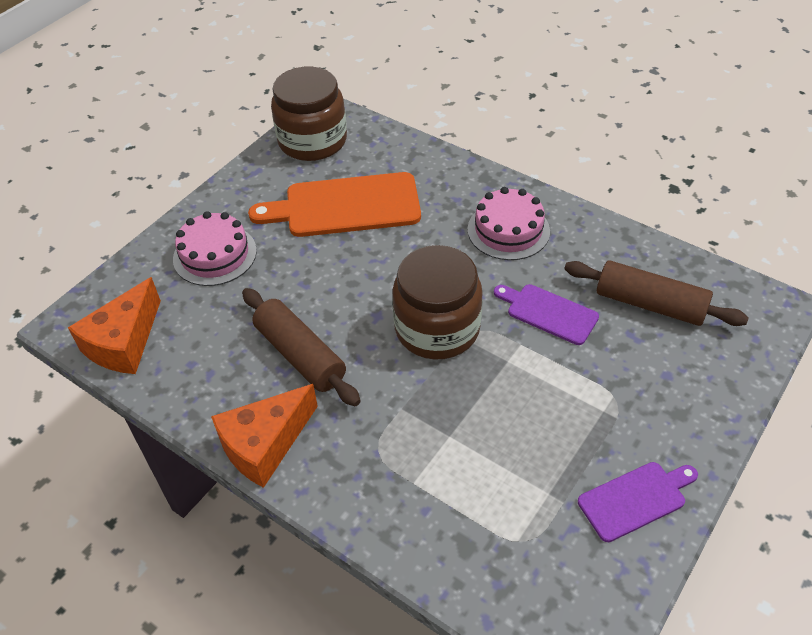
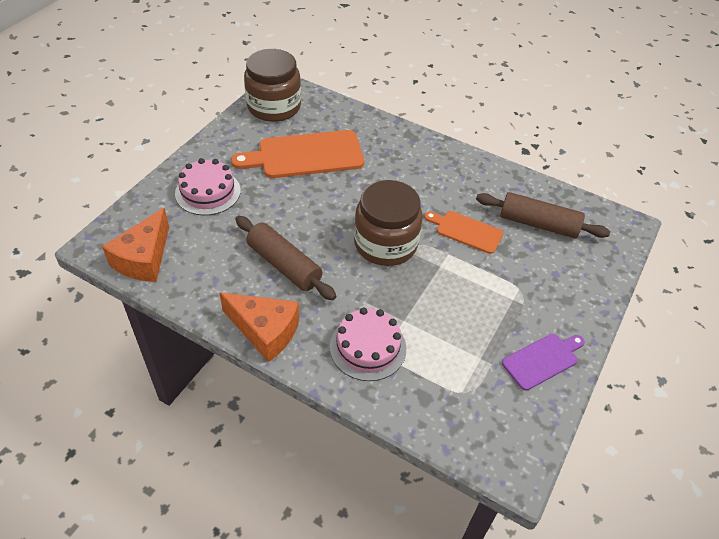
camera: 10 degrees left, 0 degrees up
(265, 445) = (265, 331): orange cheese -> orange cheese turned 105 degrees counterclockwise
(508, 230) = (430, 172): pink cake -> pink cake (368, 347)
(548, 313) = (466, 231): purple cutting board -> orange cutting board

